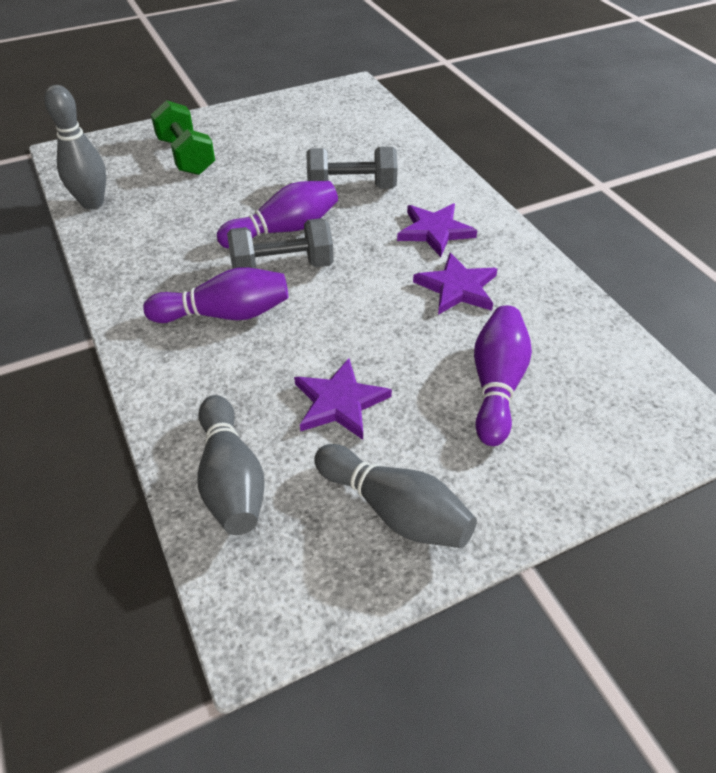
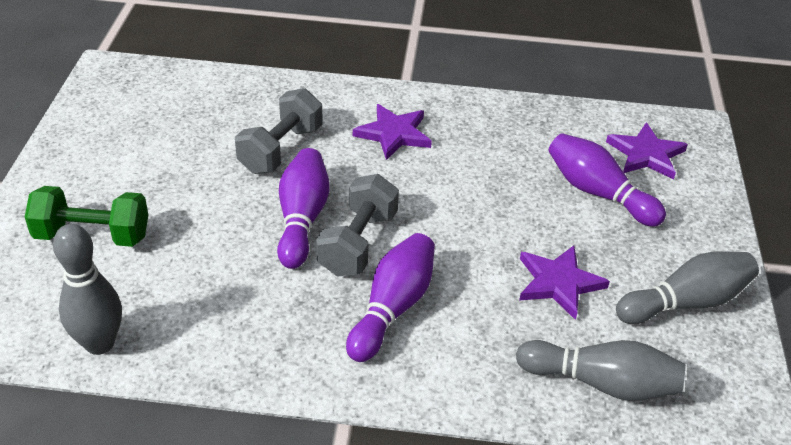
camera: 60 degrees left, 5 degrees down
(457, 288) = (476, 158): purple star -> purple star (646, 154)

